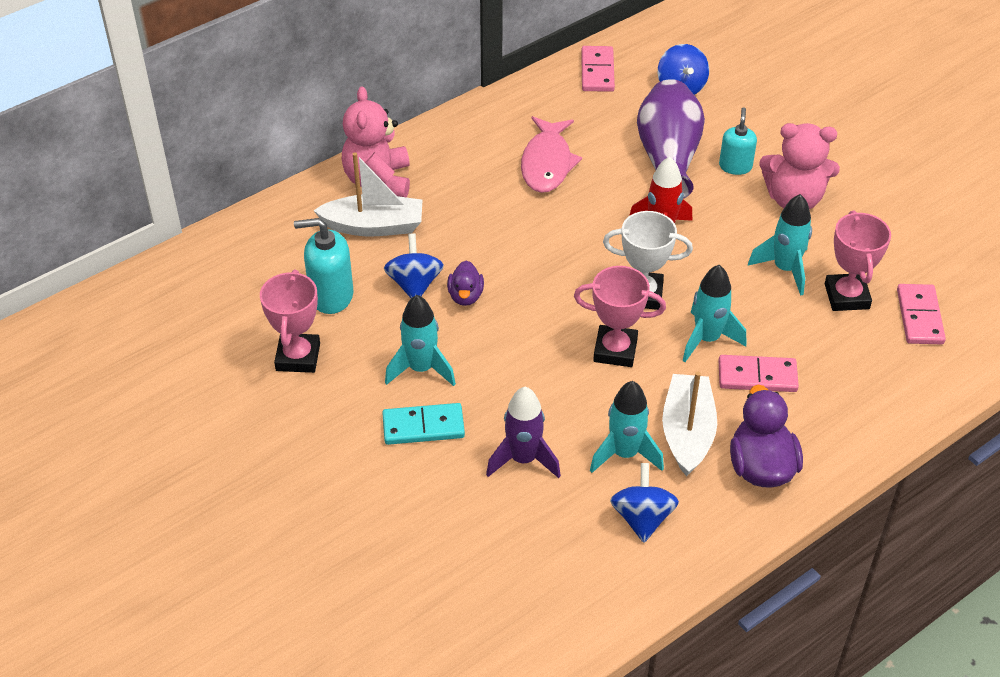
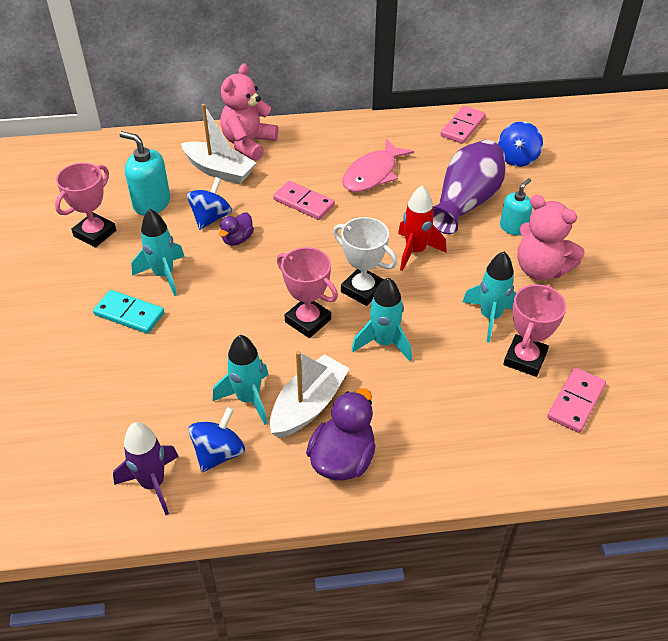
camera: 30 degrees right, 0 degrees up
(523, 459) = (174, 368): purple rocket -> purple rocket (153, 484)
(757, 376) = (399, 388): pink domino -> pink domino (304, 202)

